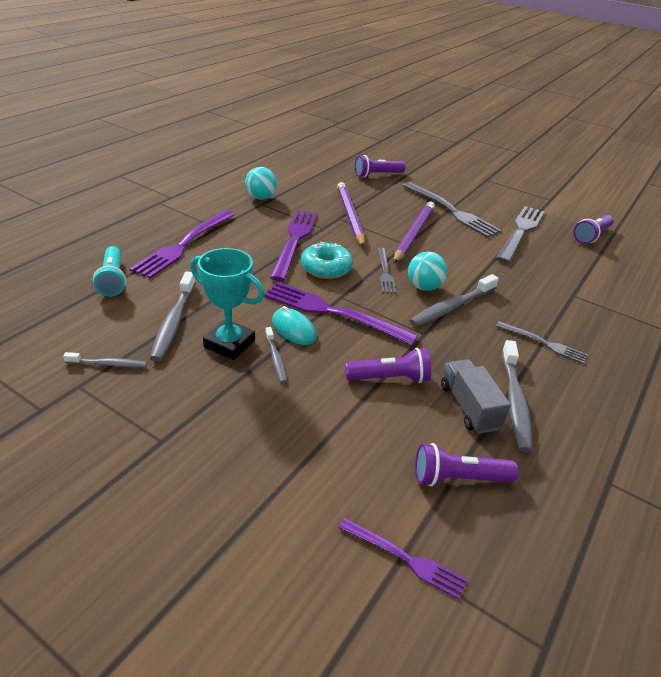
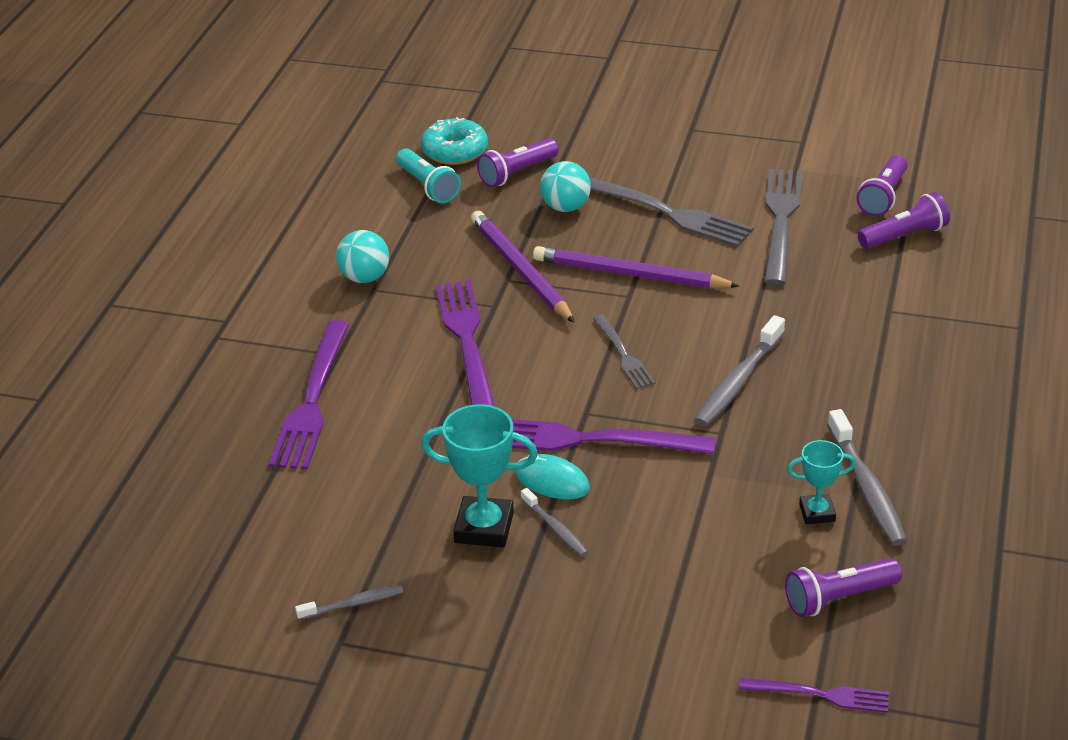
camera: 15 degrees left, 0 degrees up
(113, 280) = (258, 488): turquoise flashlight -> turquoise flashlight (428, 186)
(174, 322) = (390, 522): grey toothbrush -> none
(326, 268) = (539, 373): turquoise donut -> turquoise donut (455, 151)
(389, 378) = (707, 507): purple flashlight -> purple flashlight (904, 235)
(413, 234) = (630, 274): purple pencil -> purple pencil turned 75 degrees counterclockwise
(424, 287) = (687, 361): turquoise ball -> turquoise ball (565, 207)
(469, 407) = (817, 513): grey truck -> turquoise trophy
(543, 343) = (874, 397): grey fork -> none

